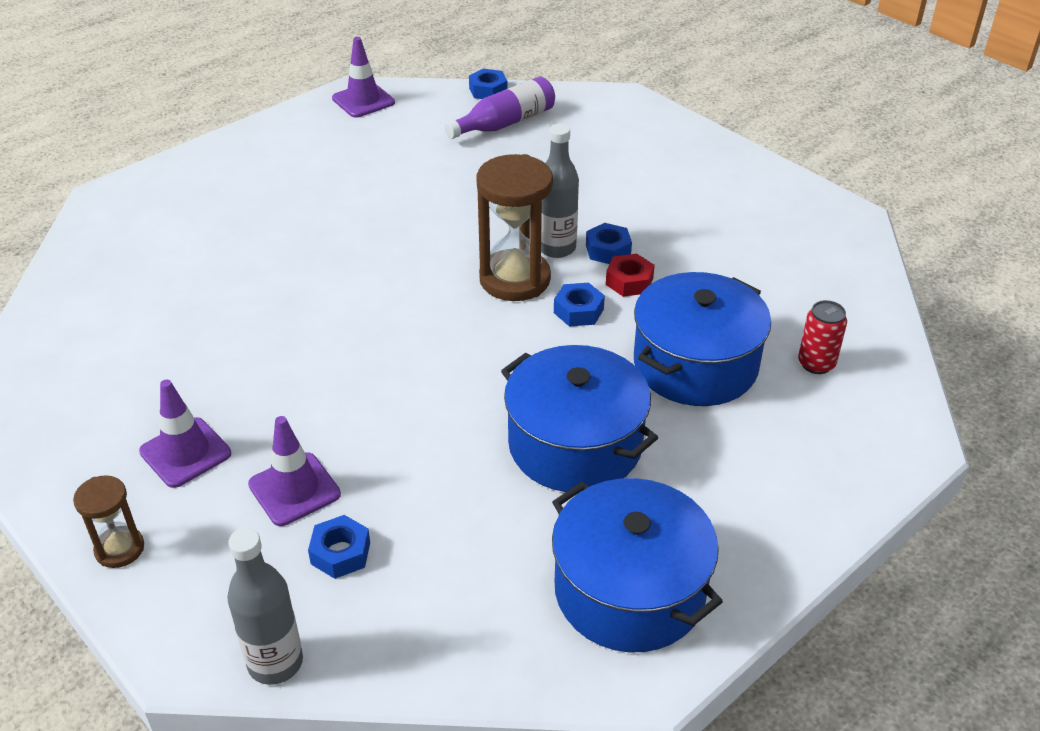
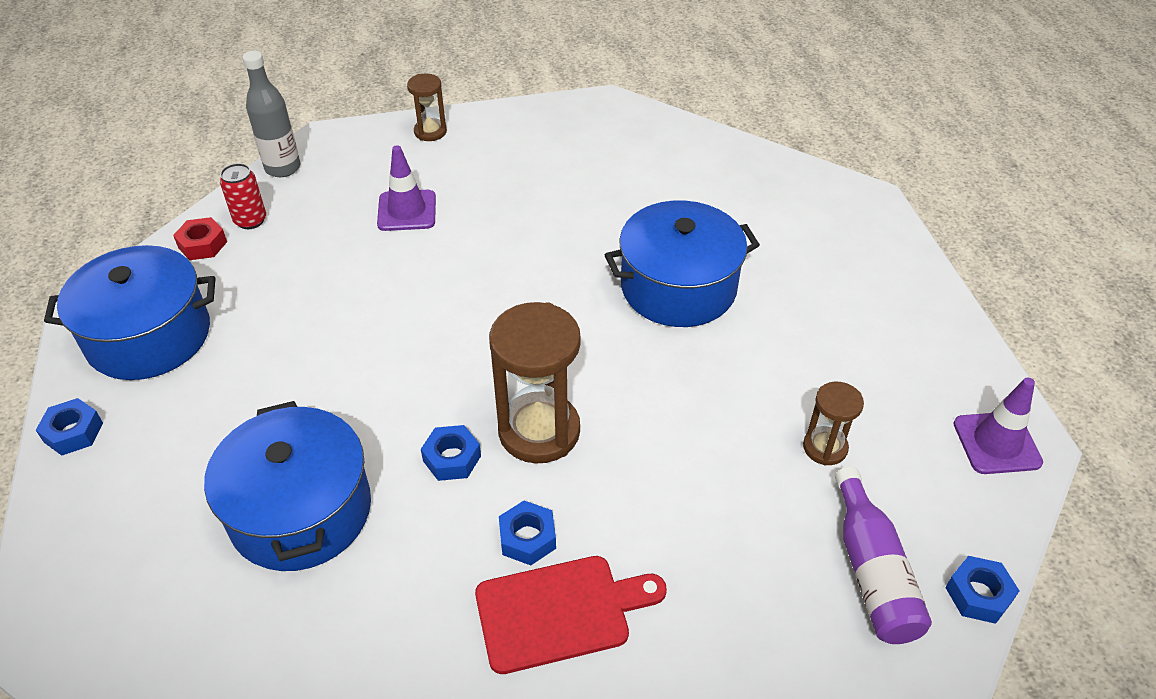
camera: 120 degrees right, 5 degrees up
(185, 453) = (490, 173): purple traffic cone -> none
(340, 553) = (331, 215): blue nut -> blue nut (73, 432)
(421, 157) = (825, 447): none -> brown hourglass
(556, 248) = (565, 492): grey bottle -> none
(575, 444) = (298, 372): blue pot -> blue pot (678, 287)
(629, 281) = (461, 527): red nut -> red nut (202, 244)
(644, 219) = (560, 611): none -> red cutting board
(816, 364) = (203, 622): red can -> red can (250, 220)

